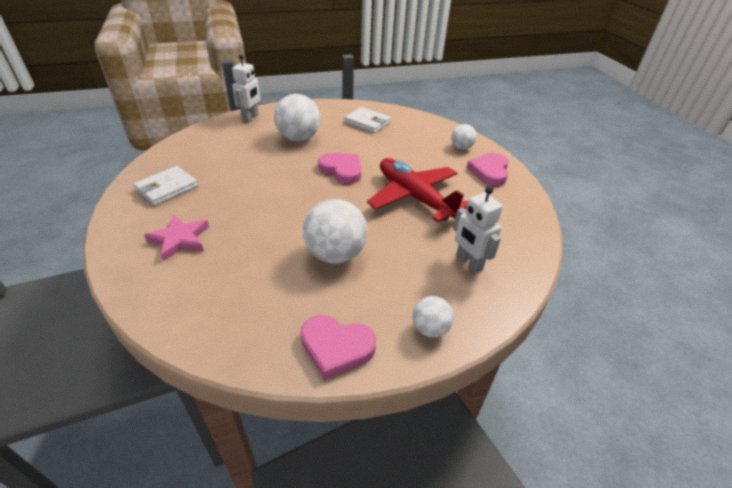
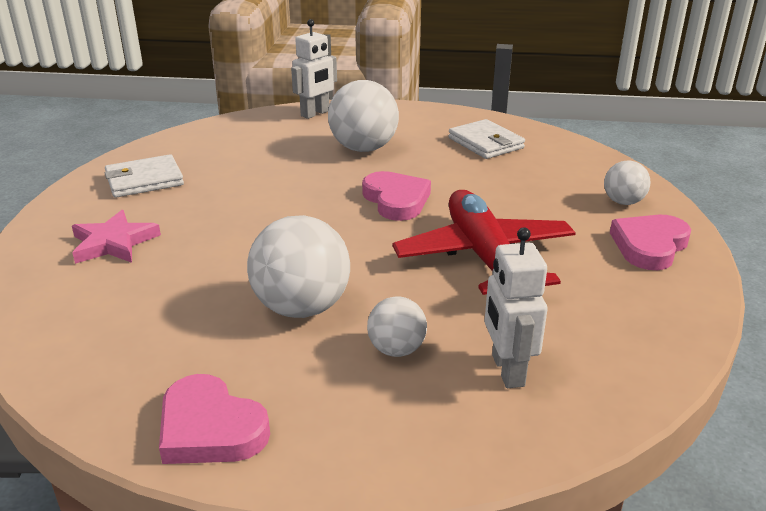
camera: 25 degrees right, 10 degrees down
(430, 329) = (369, 446): white ball -> white ball (396, 349)

